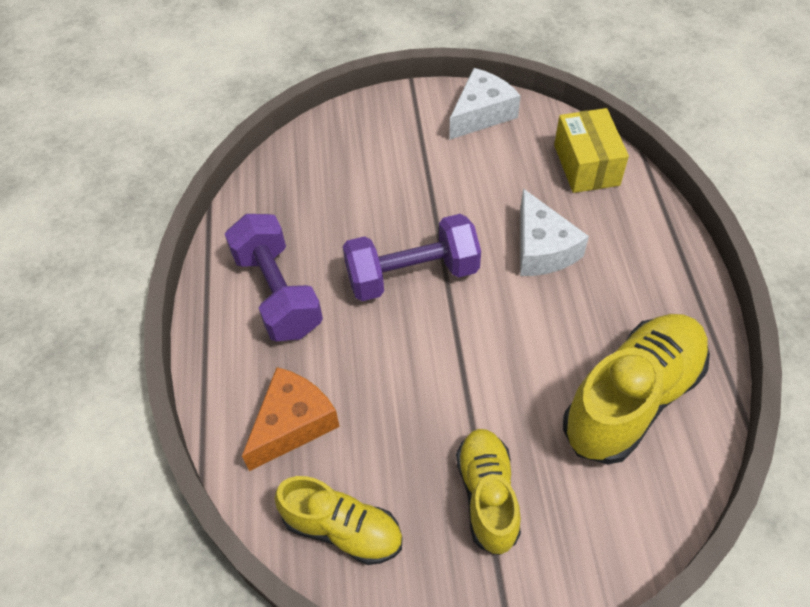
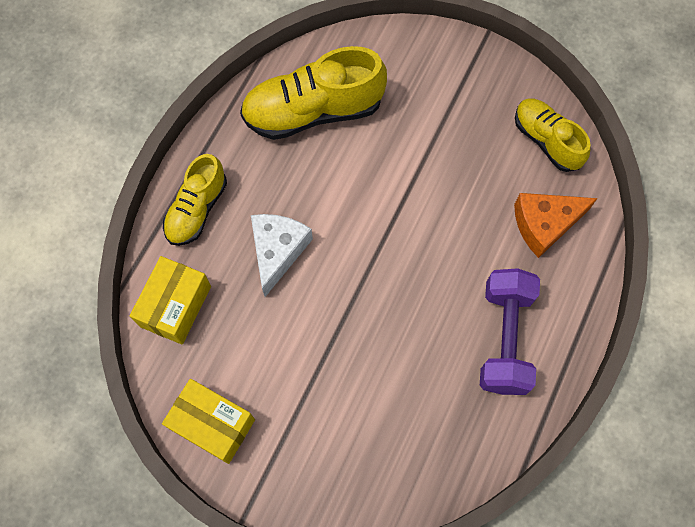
camera: 150 degrees left, 15 degrees up
(412, 275) = (391, 290): purple dumbbell -> none
(481, 114) = (213, 424): white cheese -> yellow box
(487, 496) = (447, 109): yellow shoe -> yellow shoe (197, 209)

